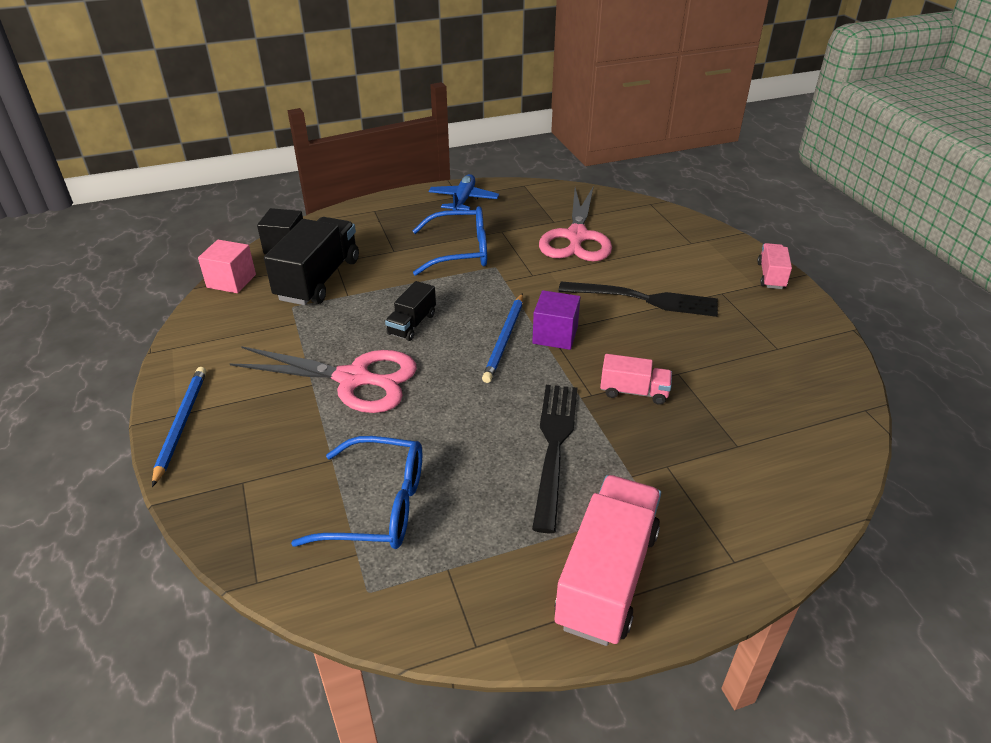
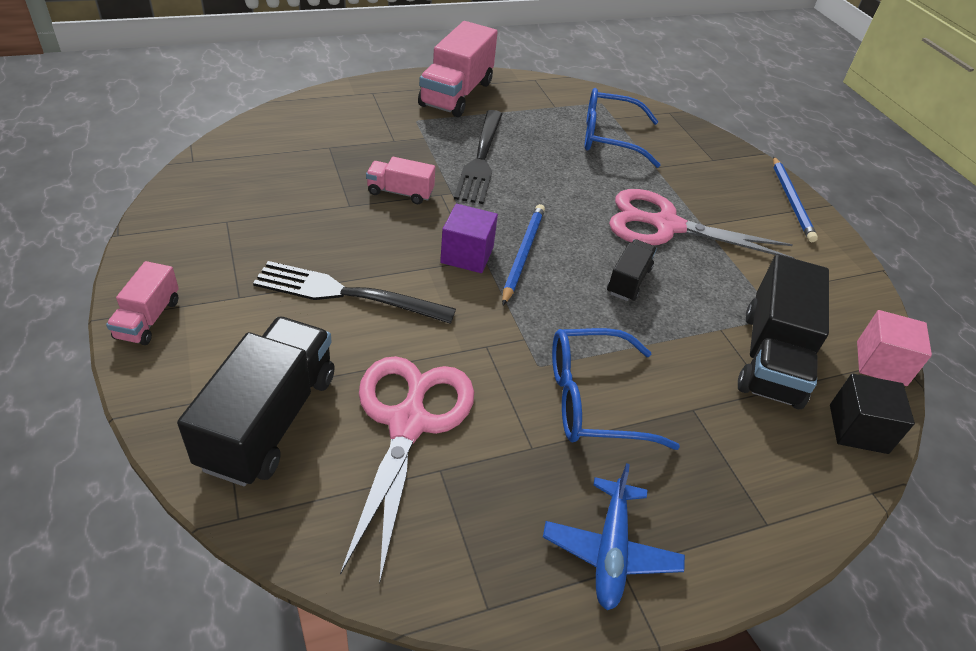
camera: 175 degrees right, 5 degrees up
(657, 235) = (270, 420): none -> black truck

